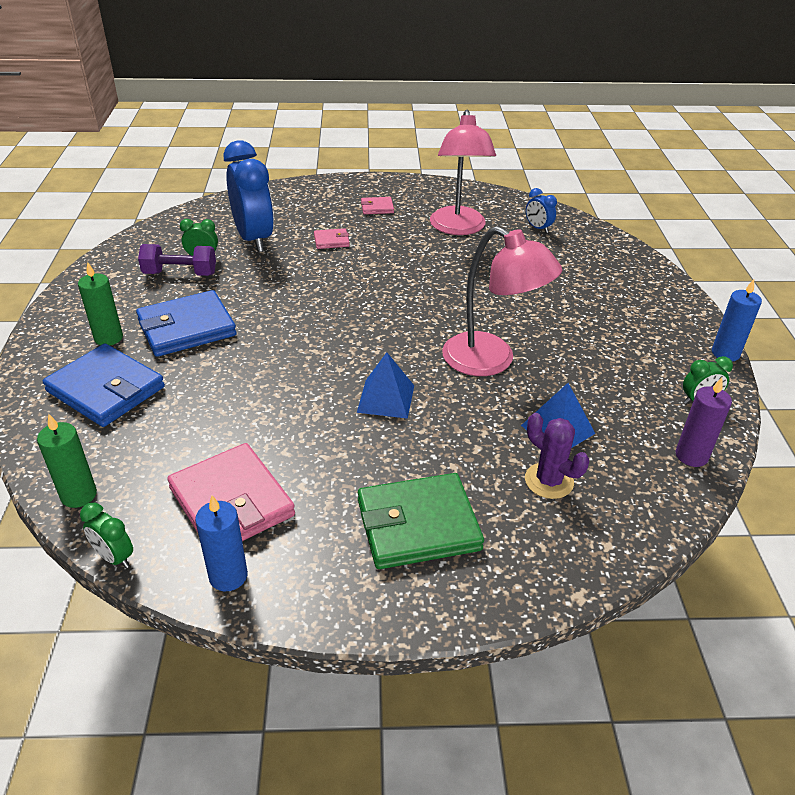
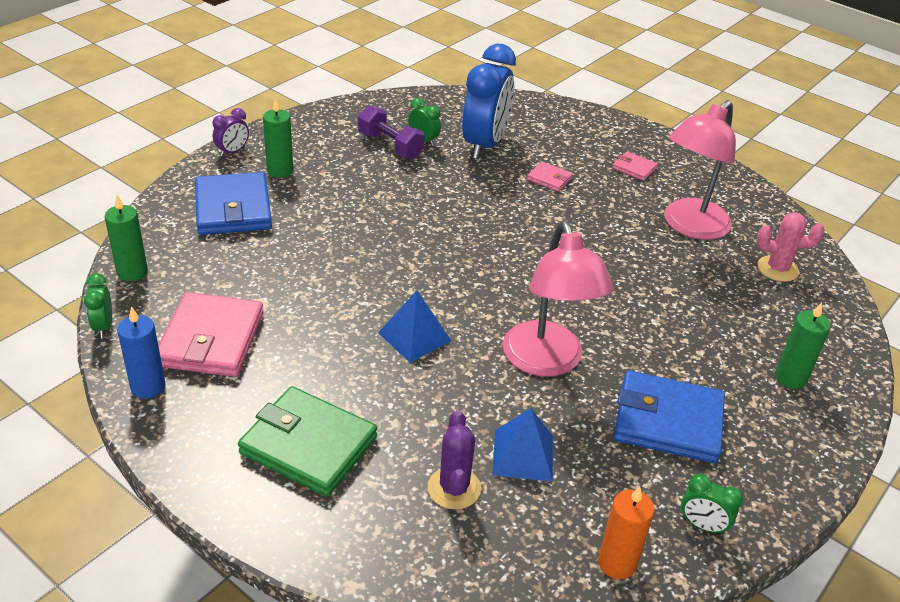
camera: 40 degrees right, 0 degrees up
(41, 345) = (232, 152): none -> purple clock
(187, 328) = (341, 192): blue wallet -> blue wallet (668, 421)
(538, 228) = (777, 269): blue clock -> pink cactus
(626, 287) = (790, 378): none -> green candle
(691, 456) = (617, 563): purple candle -> orange candle
(725, 353) = (806, 505): blue candle -> none

